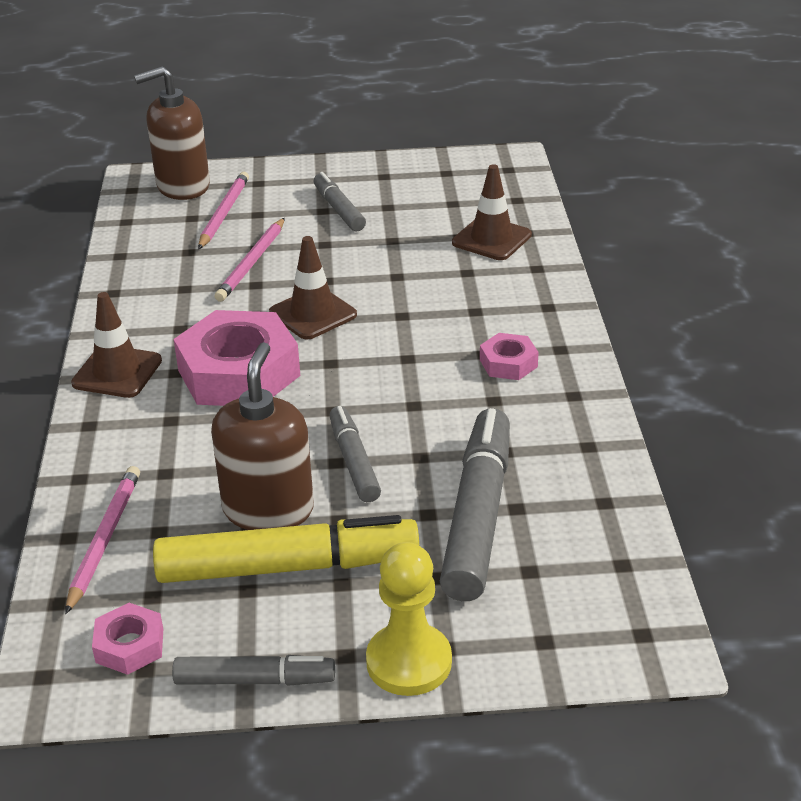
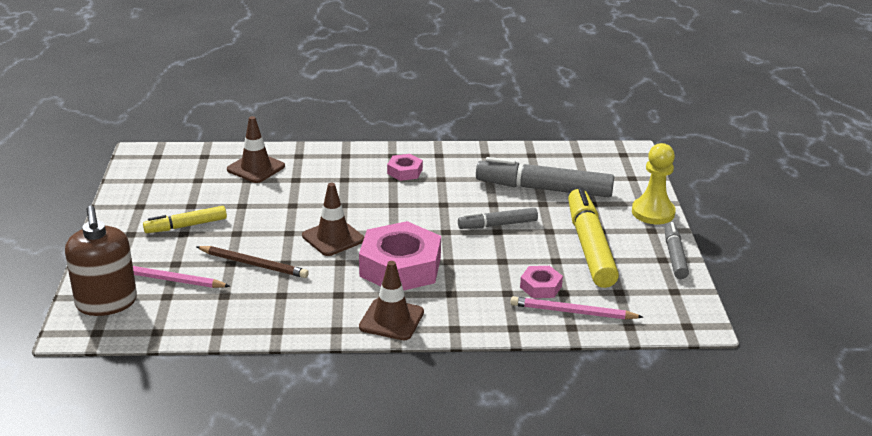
camera: 90 degrees left, 5 degrees down
(130, 646) = (659, 297): pink nut -> pink nut (541, 287)
(252, 263) = (253, 264): pink pencil -> brown pencil
(268, 509) = (542, 253): brown soap dispenser -> none
(339, 209) = (186, 226): grey marker -> yellow marker

